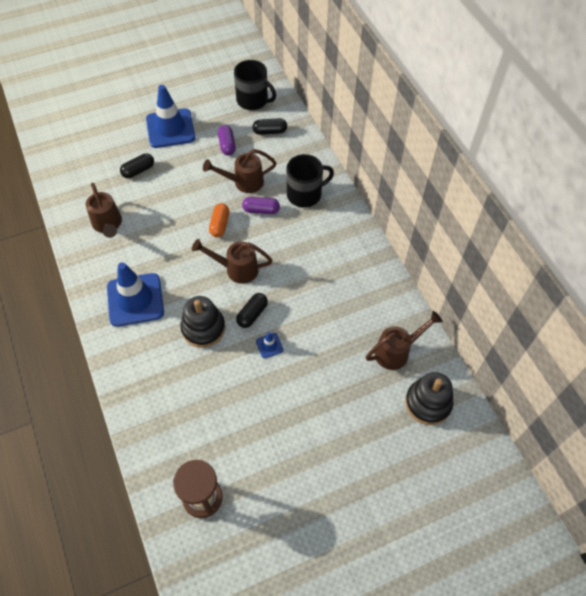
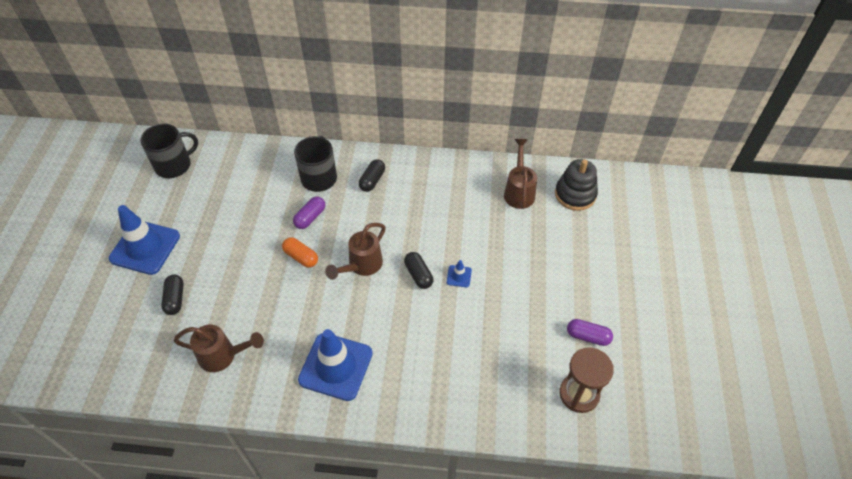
camera: 60 degrees left, 5 degrees down
(203, 328) = (408, 320): black stacking toy -> none
(227, 145) = (210, 210): purple capsule -> purple capsule (588, 336)
(243, 182) = (267, 217): brown watering can -> none
(270, 131) = (224, 170): black capsule -> black capsule (372, 180)

